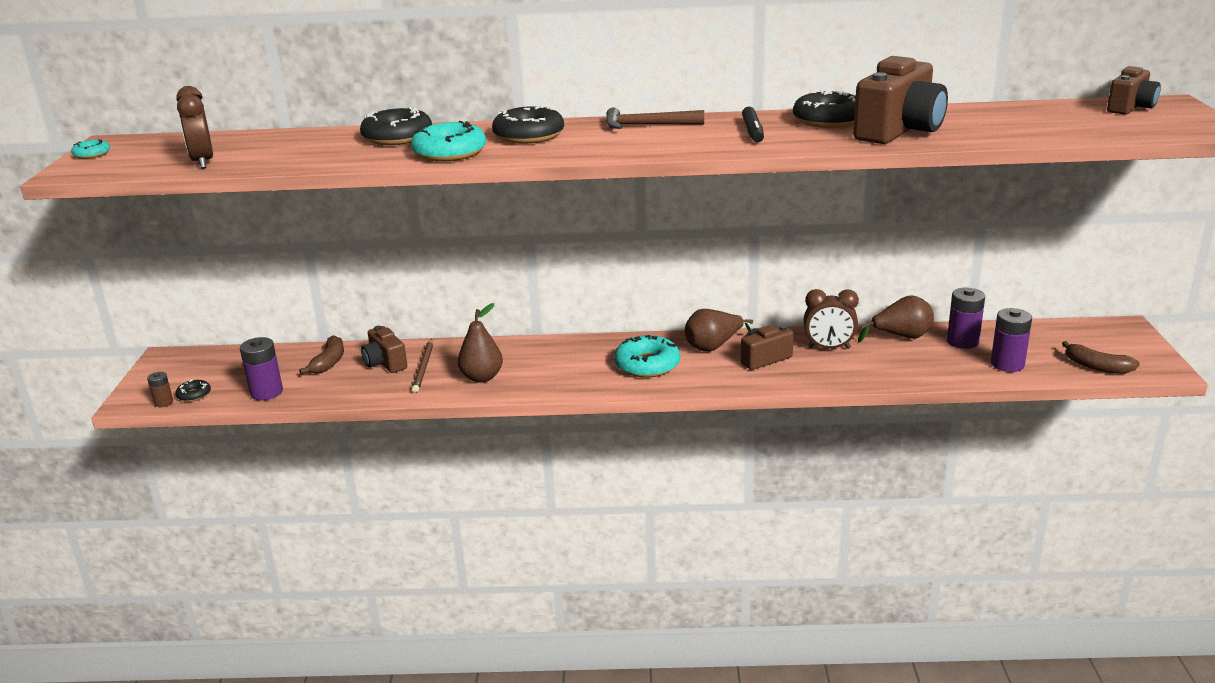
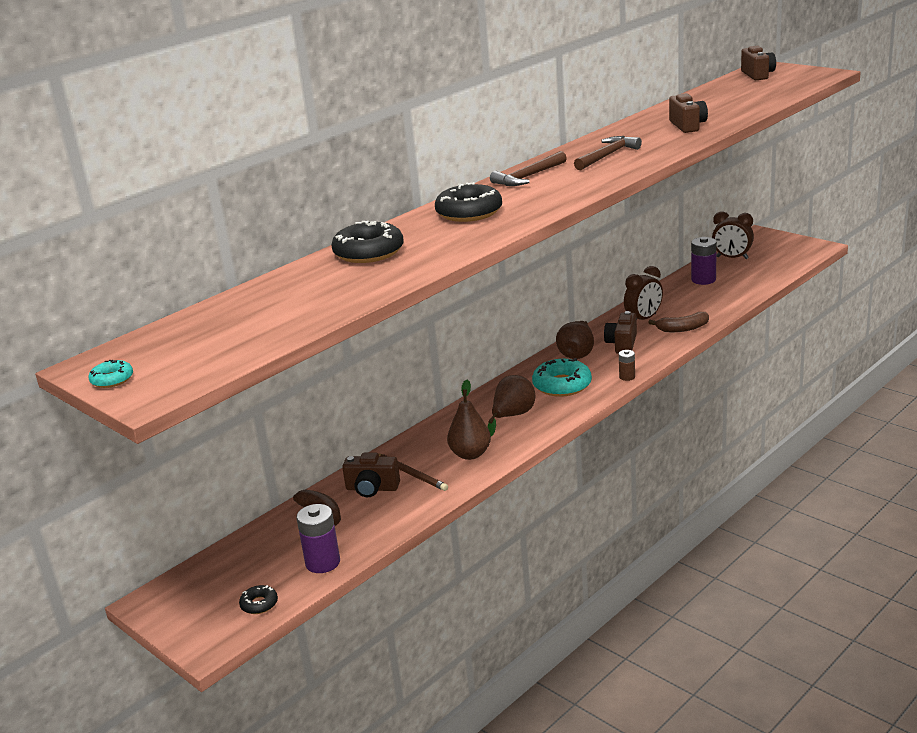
camera: 45 degrees left, 0 degrees up
(164, 402) = (245, 626): brown battery -> brown battery (627, 377)
(203, 162) = (261, 334): brown clock -> brown clock (732, 258)
(449, 153) = (452, 244): turquoise donut -> none
(752, 131) = (607, 155): black marker -> brown hammer
(828, 120) = (629, 134): black donut -> none
(899, 131) = (687, 126): brown camera -> brown camera, size x0.57
(901, 337) = (668, 293): brown pear -> brown pear (512, 416)
(1007, 364) = (749, 280): purple battery -> none
(1097, 367) = (789, 260): brown banana -> brown banana (682, 329)

